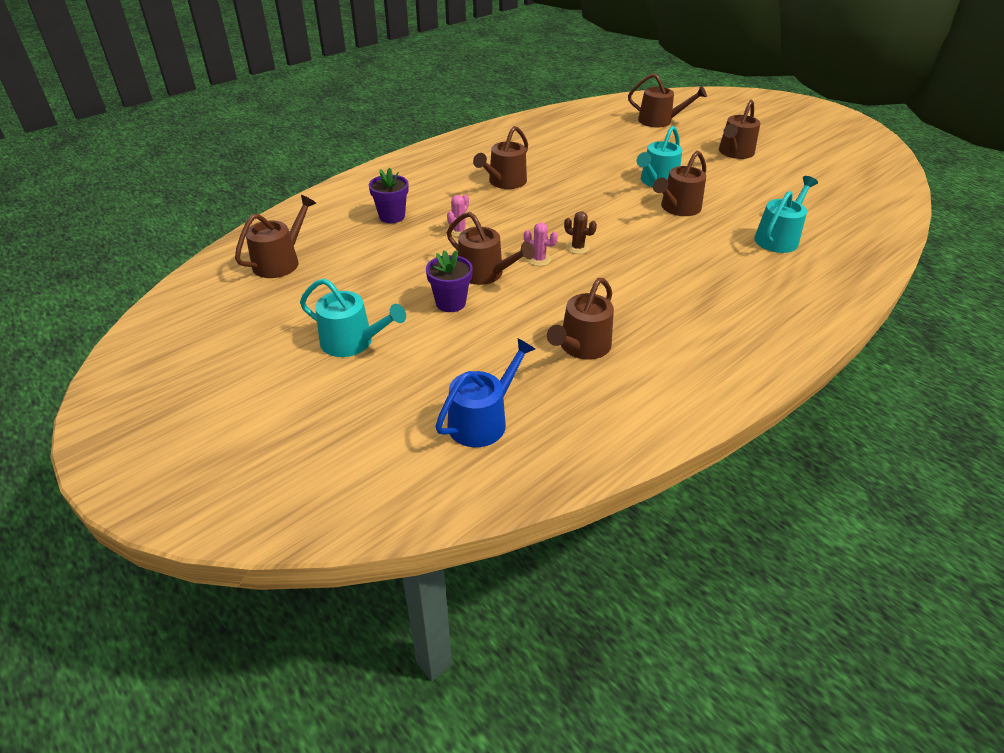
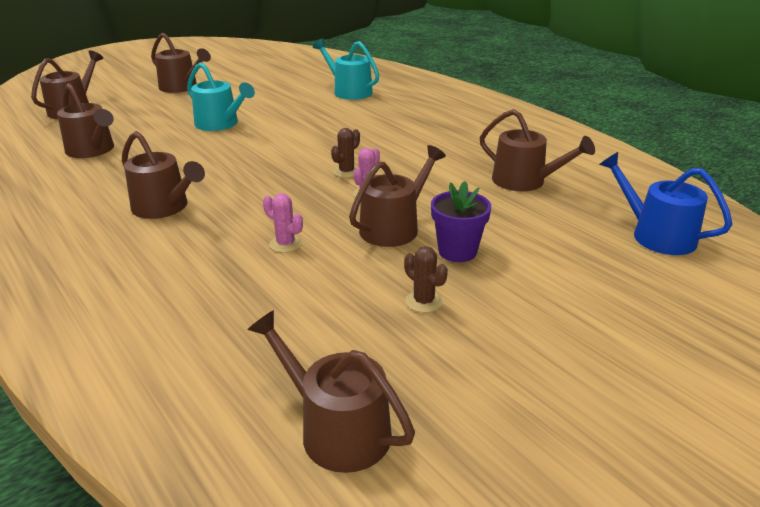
camera: 85 degrees left, 10 degrees down
(352, 342) = (554, 327): turquoise watering can -> none
(387, 287) = (423, 301): none -> brown cactus
(392, 216) = (220, 303): purple flower pot -> none
(678, 208) = (281, 120): brown watering can -> brown watering can (92, 150)

